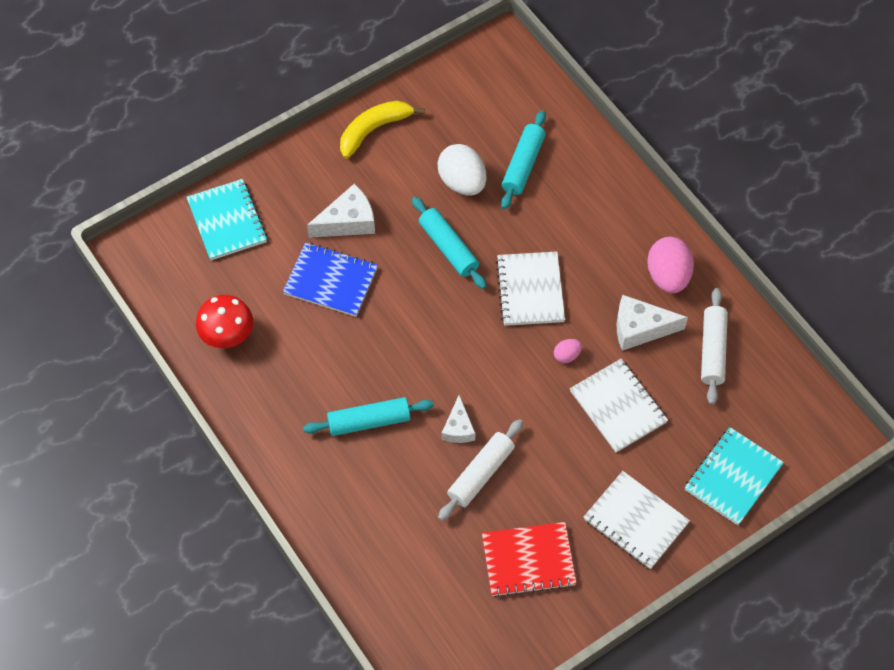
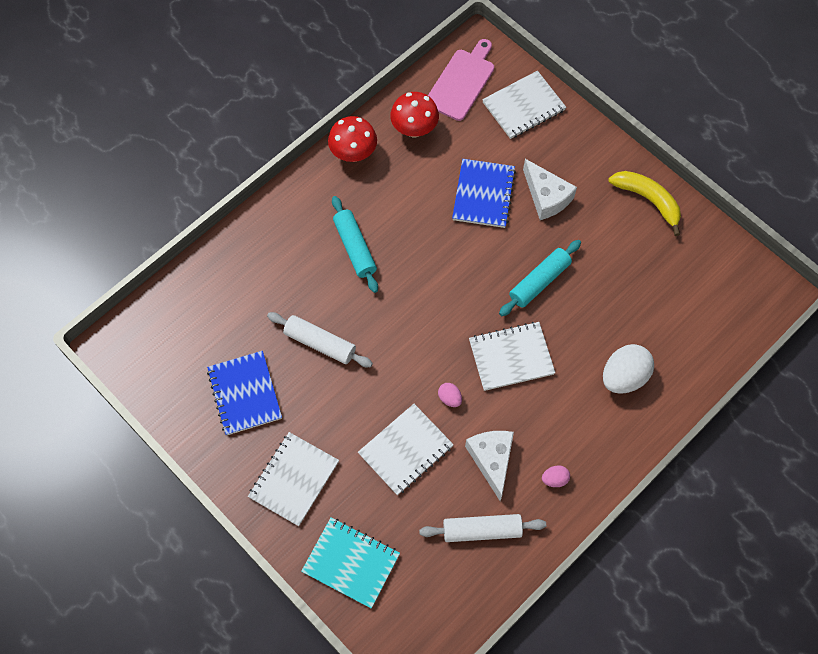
camera: 80 degrees right, 5 degrees up
(177, 277) = (461, 82): none -> pink cutting board
(227, 221) = (523, 106): turquoise notebook -> white notebook
(244, 405) = (353, 153): none -> red mushroom
(458, 428) = (361, 318): white cheese -> none
(462, 182) = (612, 282): white egg -> white egg (624, 377)
(523, 165) = (645, 331): turquoise rolling pin -> none
(528, 560) = (244, 394): red notebook -> blue notebook
(668, 276) = (554, 479): pink egg -> pink egg, size x0.48

